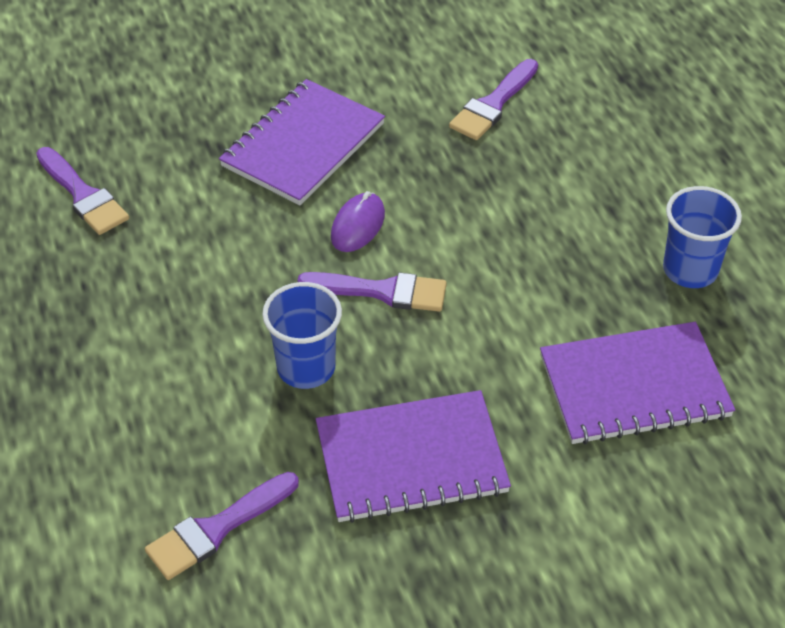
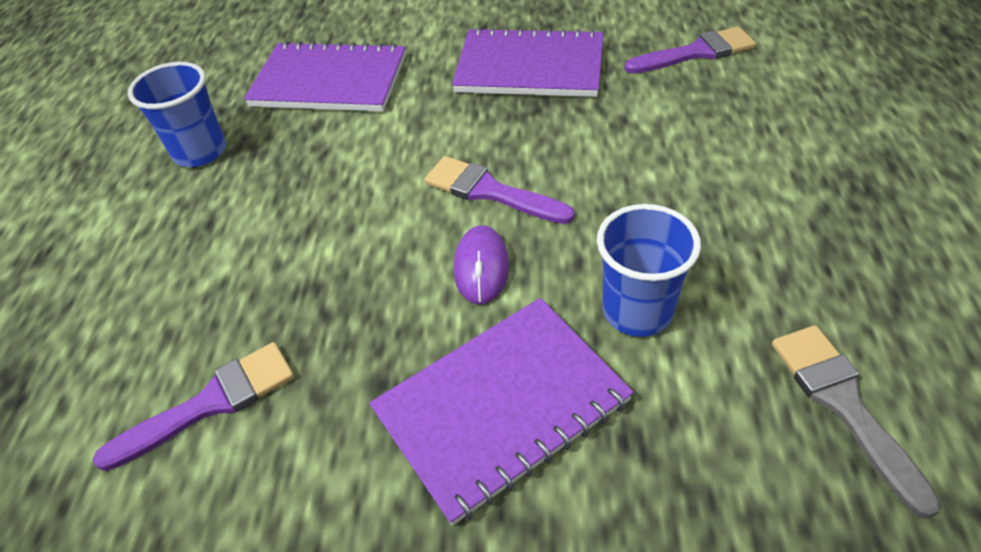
camera: 155 degrees left, 0 degrees up
(83, 195) = (843, 404): purple brush -> grey brush
(306, 368) = (592, 141): blue cup -> blue cup (637, 311)
(358, 225) = (481, 267): purple mouse -> purple mouse turned 45 degrees counterclockwise

